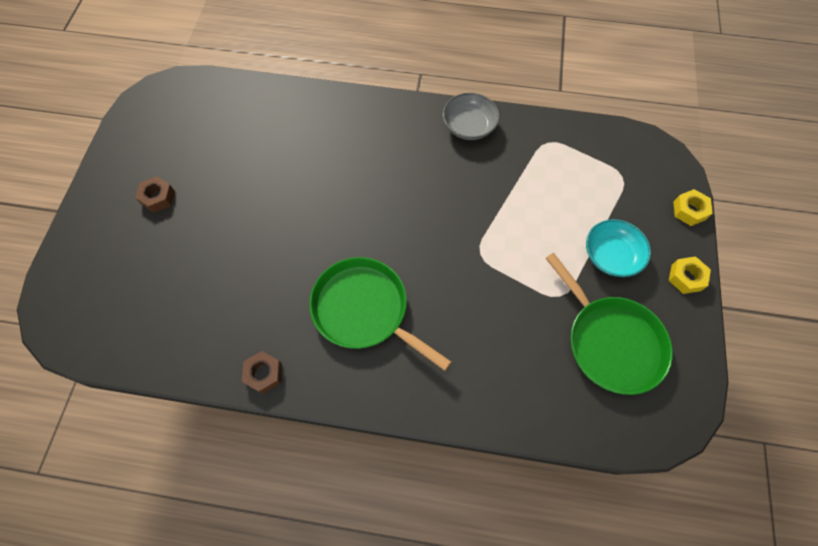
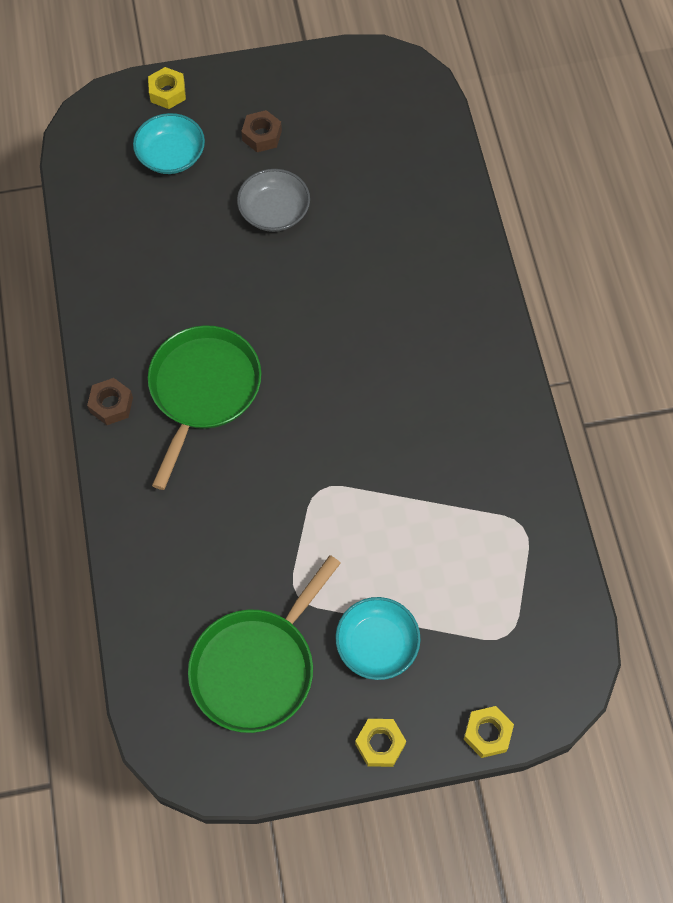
camera: 70 degrees right, 0 degrees up
(72, 253) = (167, 92): none -> yellow nut
(135, 268) = (171, 155): none -> turquoise bowl
(264, 374) = (99, 321): brown nut -> brown nut (111, 405)
(469, 126) = (505, 422): grey bowl -> grey bowl (274, 211)

